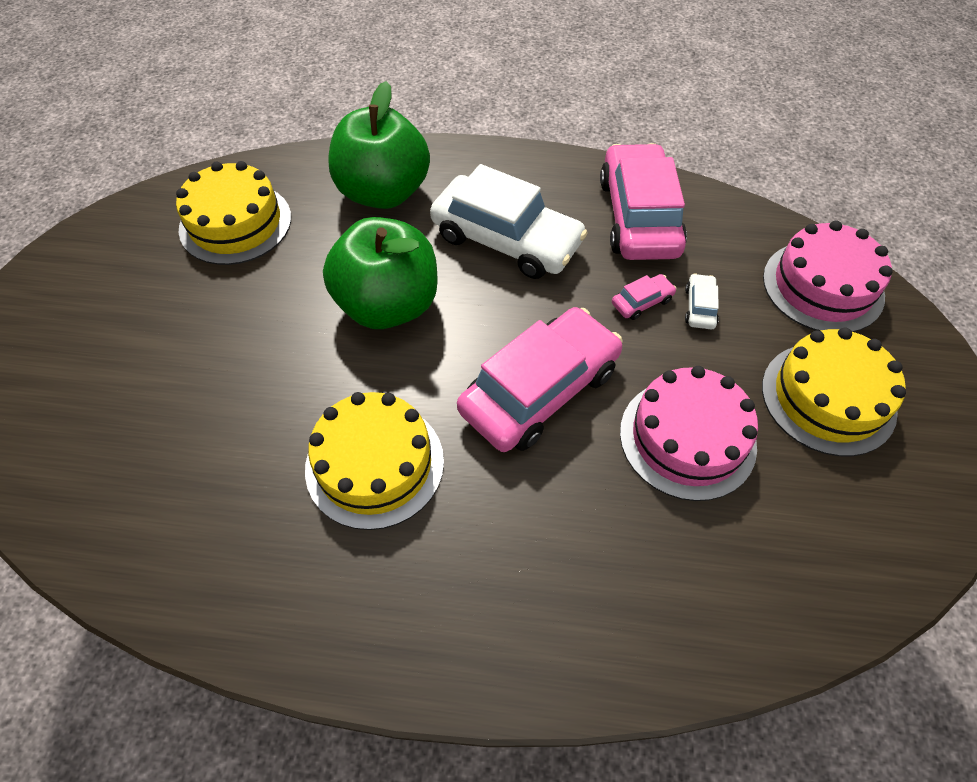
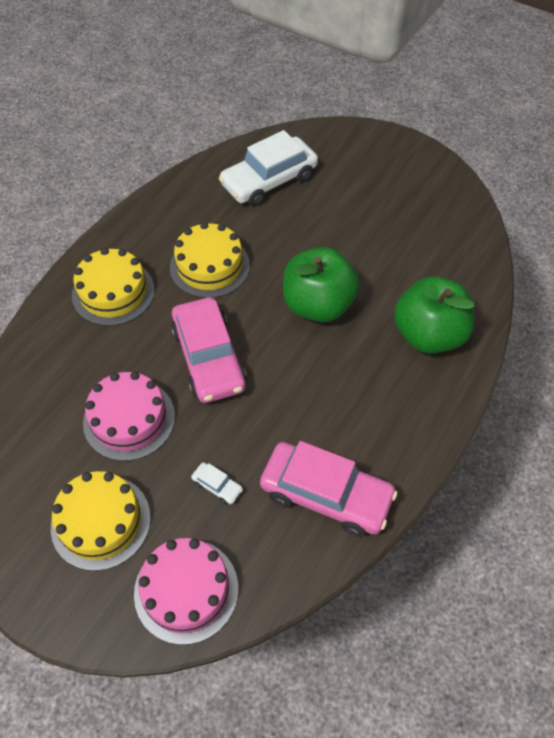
camera: 115 degrees right, 0 degrees up
(235, 223) = (432, 247): yellow cake -> yellow cake (113, 292)
(506, 240) = (344, 392): white car -> white car (269, 180)
(642, 302) = (242, 450): pink car -> none

